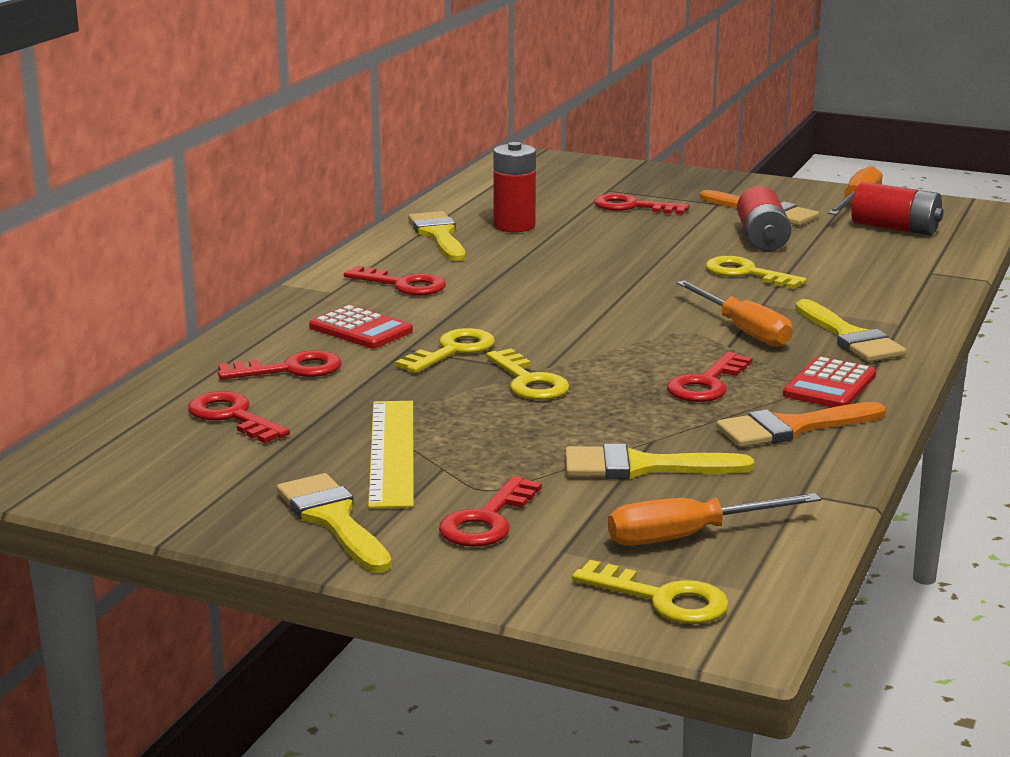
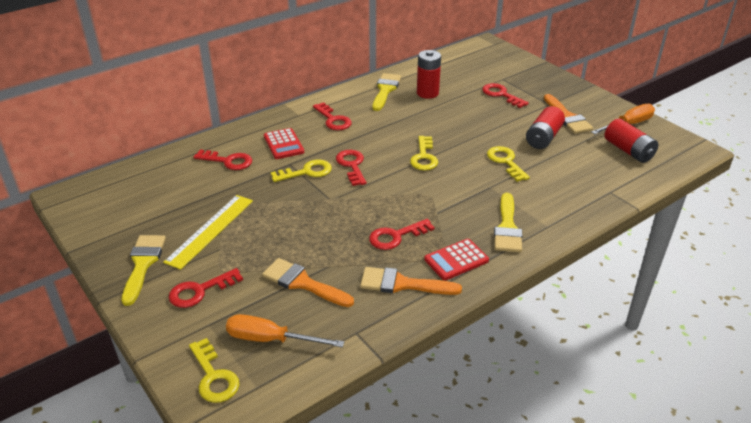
camera: 30 degrees right, 15 degrees up
(233, 417) = (175, 184): red key -> red key (352, 165)
(529, 381) = (316, 205): yellow key -> yellow key (424, 157)
(642, 467) = (302, 283): yellow brush -> orange brush
(743, 330) = (457, 204): orange screwdriver -> none

